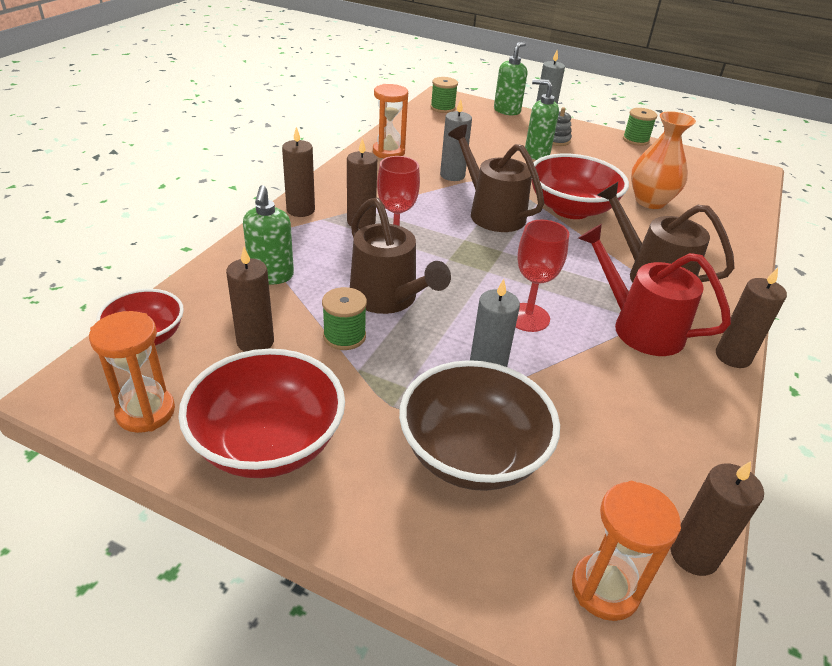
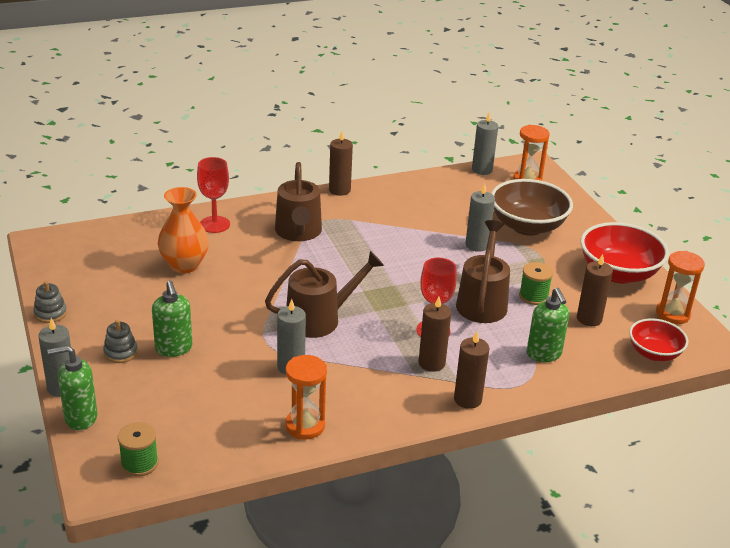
camera: 135 degrees left, 5 degrees down
(271, 276) = (544, 354): green soap dispenser -> green soap dispenser turned 120 degrees clockwise
(491, 213) = (320, 319): brown watering can -> brown watering can turned 120 degrees counterclockwise
(527, 317) = (414, 253): red goblet -> red goblet (214, 224)
(570, 209) = (256, 291): red bowl -> none
(635, 140) = (50, 313): green spool -> grey stacking toy
(639, 327) = (361, 220): red watering can -> none
(693, 554) = (482, 170): brown candle -> grey candle

